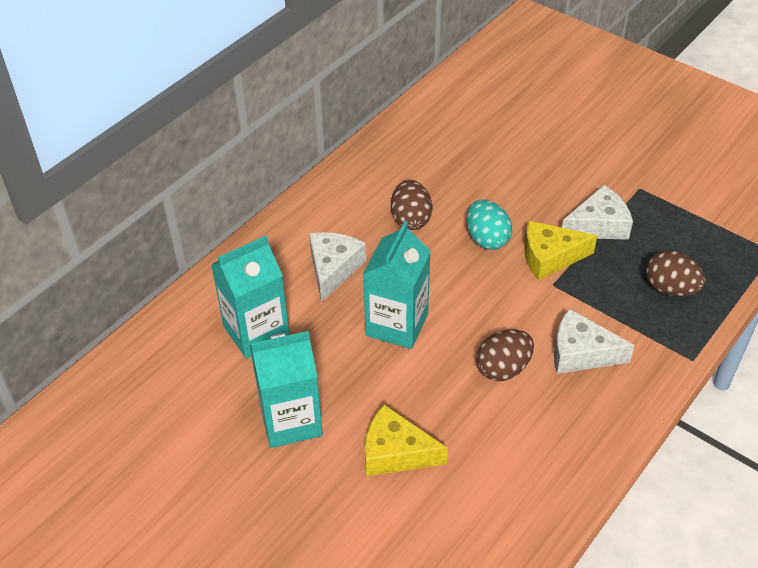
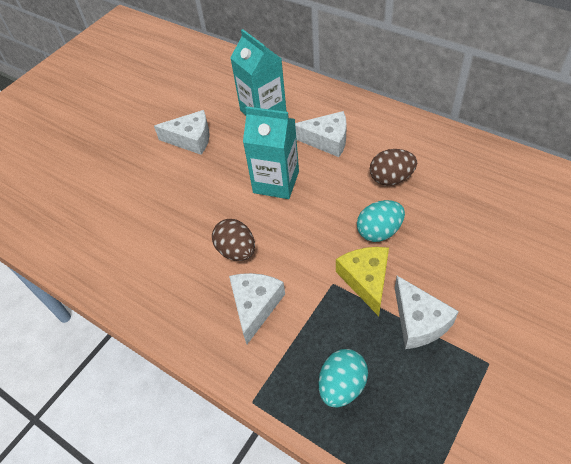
camera: 90 degrees right, 5 degrees up
(291, 420) = (191, 139): turquoise carton -> white cheese
(396, 452) = (163, 194): yellow cheese -> none
(670, 288) = (342, 386): brown egg -> turquoise egg

